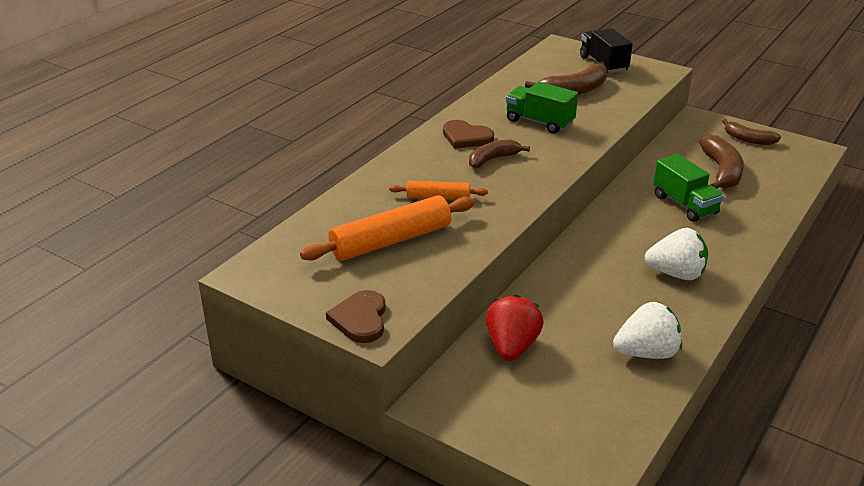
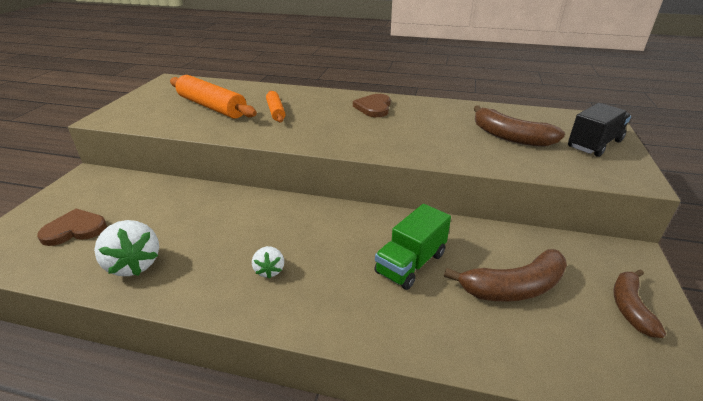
camera: 70 degrees right, 0 degrees up
(360, 319) = (119, 112): brown heart -> brown heart (75, 229)
(493, 159) = (346, 121): brown banana -> none
(512, 347) = (146, 195): red strawberry -> none
(539, 122) = (428, 130): green truck -> none
(676, 274) = (269, 270): white strawberry -> white strawberry, size x0.56

